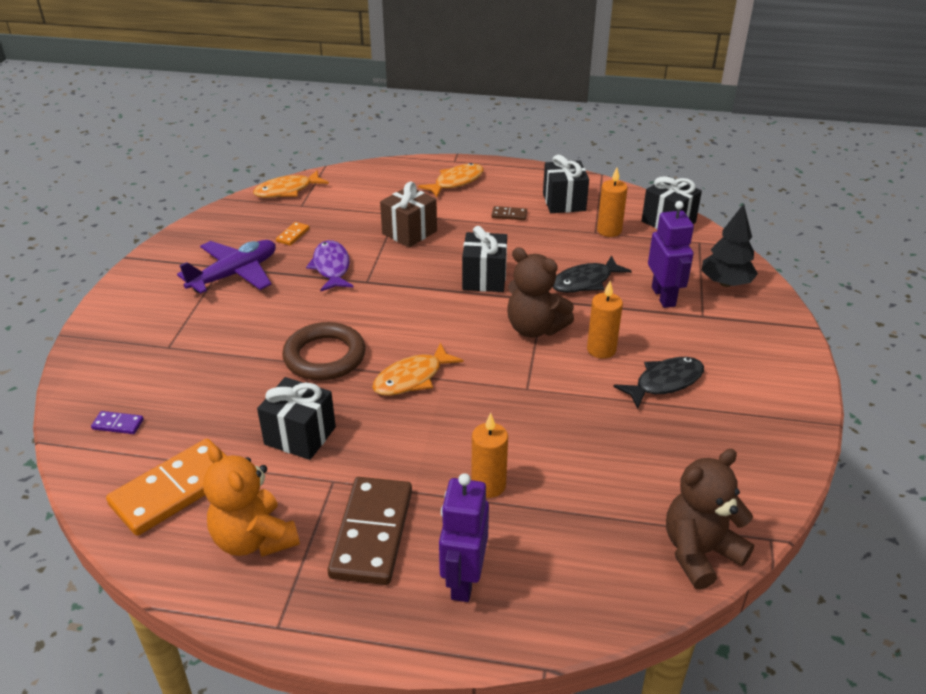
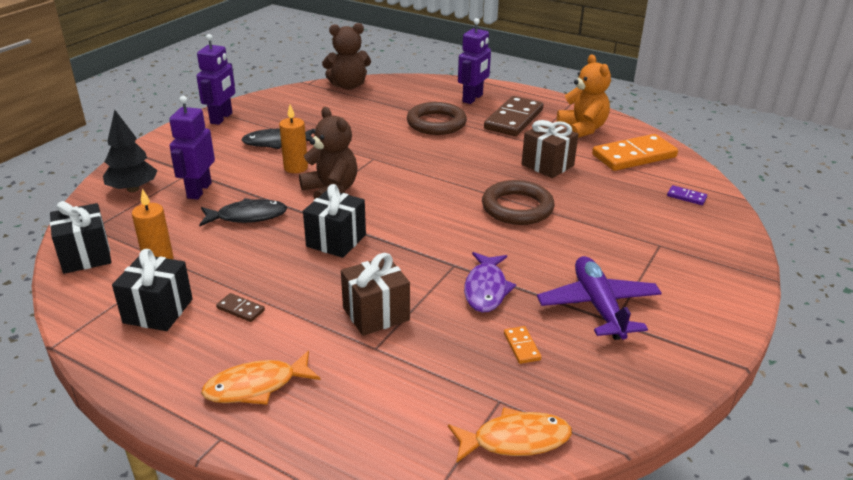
camera: 160 degrees left, 5 degrees down
(234, 274) = (598, 306): purple plane -> purple plane turned 105 degrees clockwise
(293, 235) = (522, 346): orange domino -> orange domino turned 60 degrees counterclockwise
(300, 436) = (547, 165): black gift -> brown gift
(412, 378) = (452, 180): orange fish -> none
(488, 485) = (436, 123): orange candle -> brown ring
(784, 408) = (221, 118): none -> purple robot

